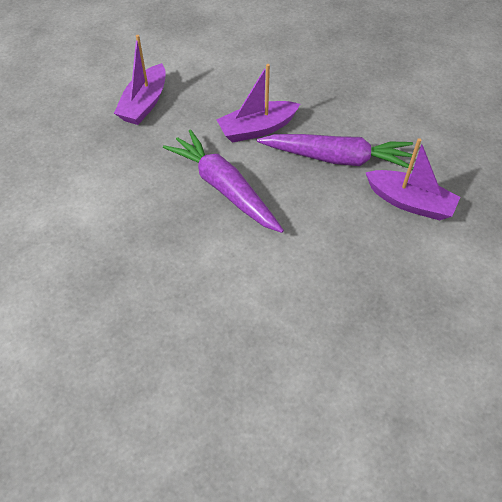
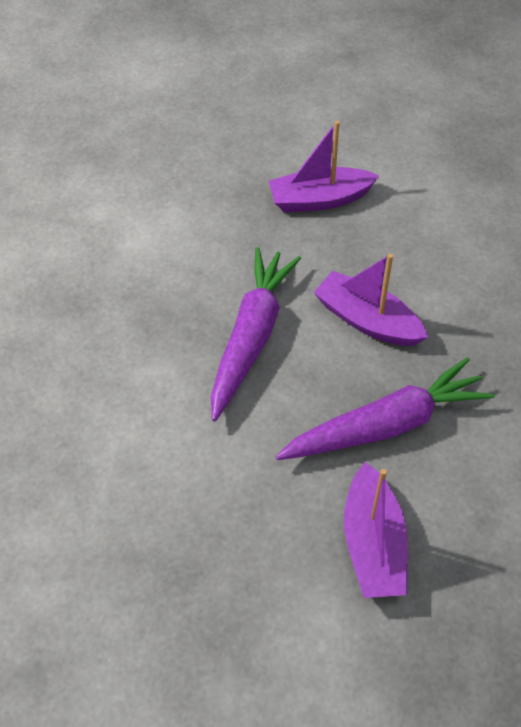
camera: 60 degrees right, 0 degrees up
(336, 158) = (385, 425): purple carrot -> purple carrot turned 90 degrees counterclockwise

